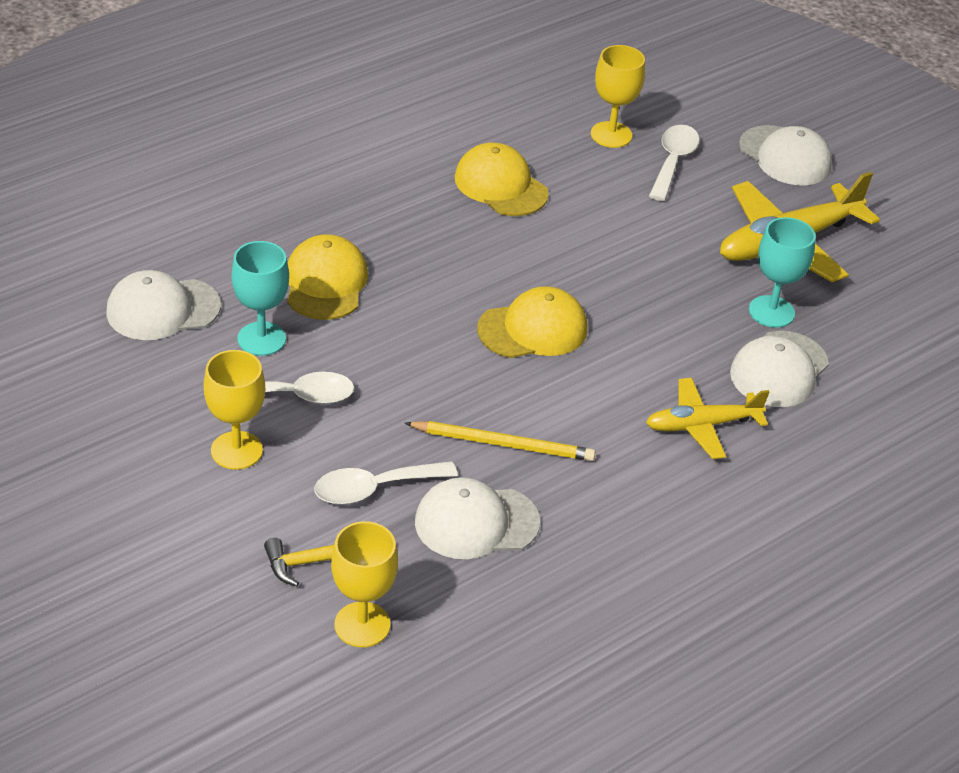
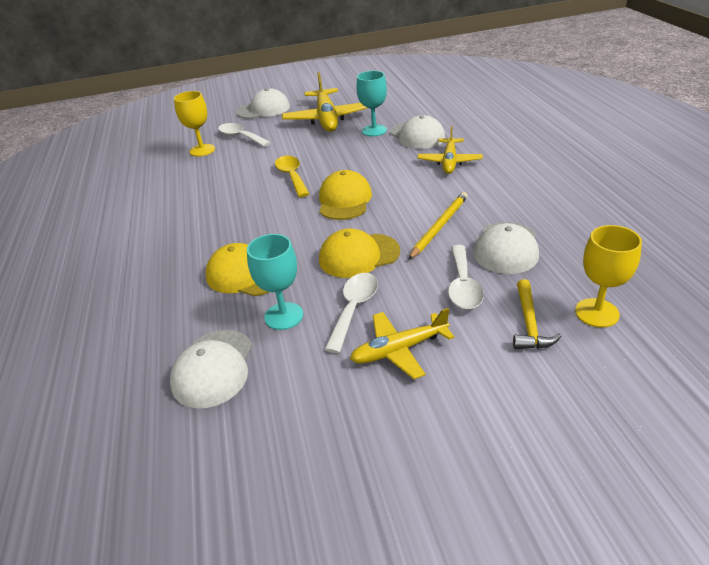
camera: 60 degrees left, 5 degrees down
(236, 450) = (399, 349): yellow goblet -> yellow plane
(500, 185) = (211, 191): yellow cap -> yellow cap (358, 256)
(576, 255) = (292, 176): none -> yellow spoon

